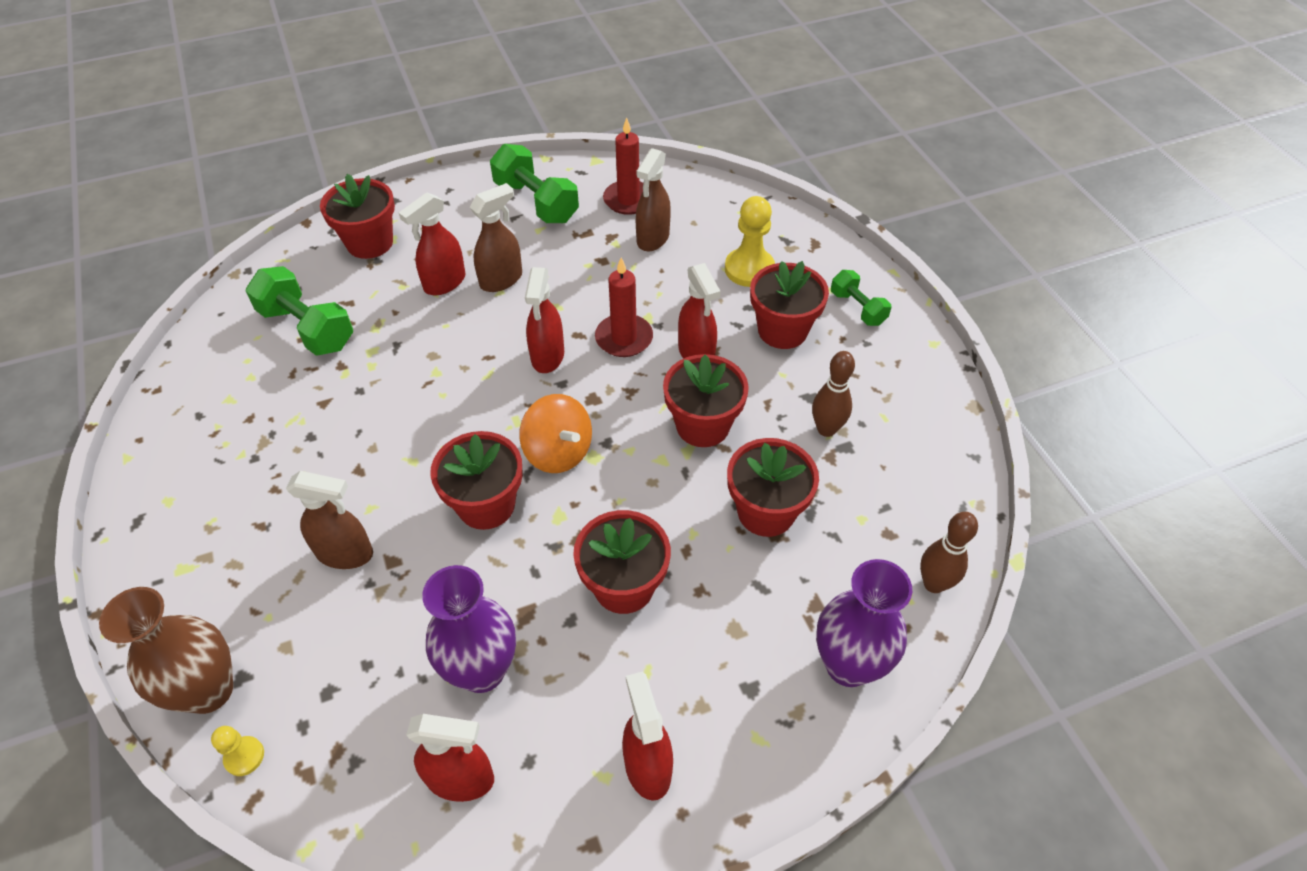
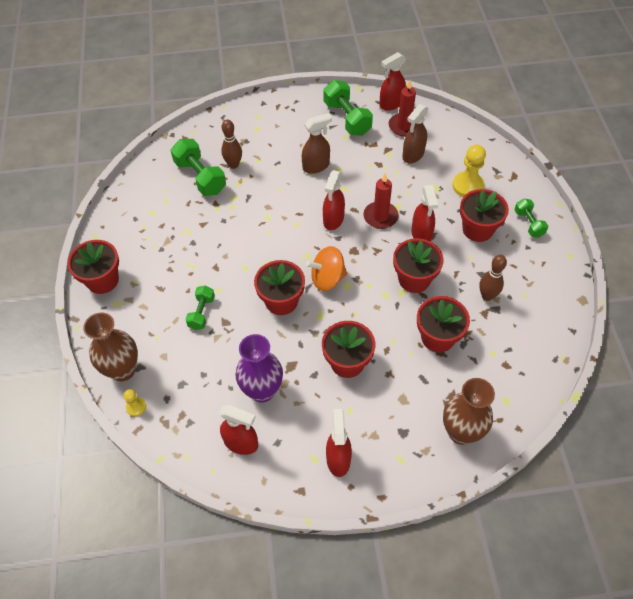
camera: 15 degrees right, 5 degrees up
(345, 553) = (201, 312): brown spray bottle -> green dumbbell
(370, 243) = (244, 129): red flower pot -> red flower pot (102, 280)
(444, 283) = (282, 162): red spray bottle -> red spray bottle (391, 104)
(558, 452) = (327, 278): orange spinning top -> orange spinning top turned 105 degrees clockwise
(848, 665) = (461, 432): purple vase -> brown vase
(933, 583) = (523, 399): brown bowling pin -> brown bowling pin (233, 165)

